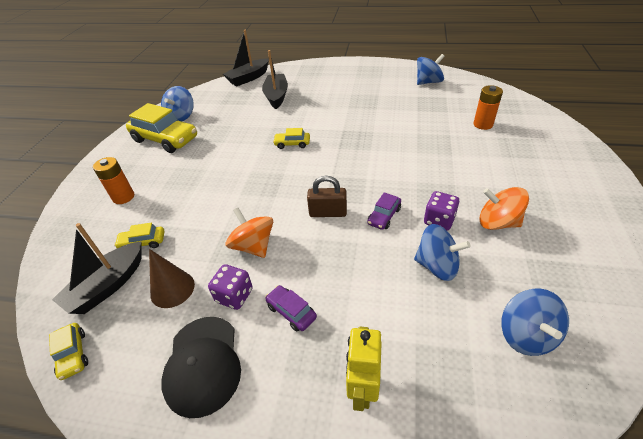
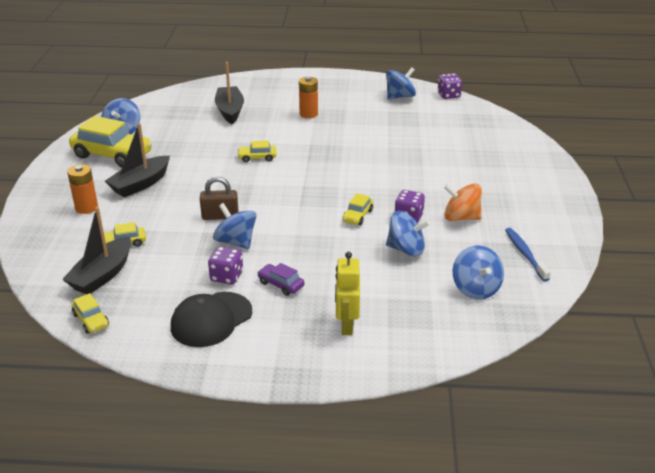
camera: 10 degrees left, 10 degrees down
(172, 289) = (166, 274): brown cone -> none
(203, 364) = (211, 319): black cap -> black cap turned 60 degrees clockwise
(248, 78) = (192, 91): black boat -> black boat (140, 184)
(253, 246) = (236, 242): orange spinning top -> blue spinning top
(328, 213) = (303, 215): brown padlock -> brown padlock (220, 216)
(384, 216) = (357, 216): purple car -> yellow car
(474, 80) = (448, 95): none -> purple dice
(483, 124) = (454, 138): orange battery -> orange battery (308, 114)
(581, 280) = (525, 254): none -> blue toothbrush

